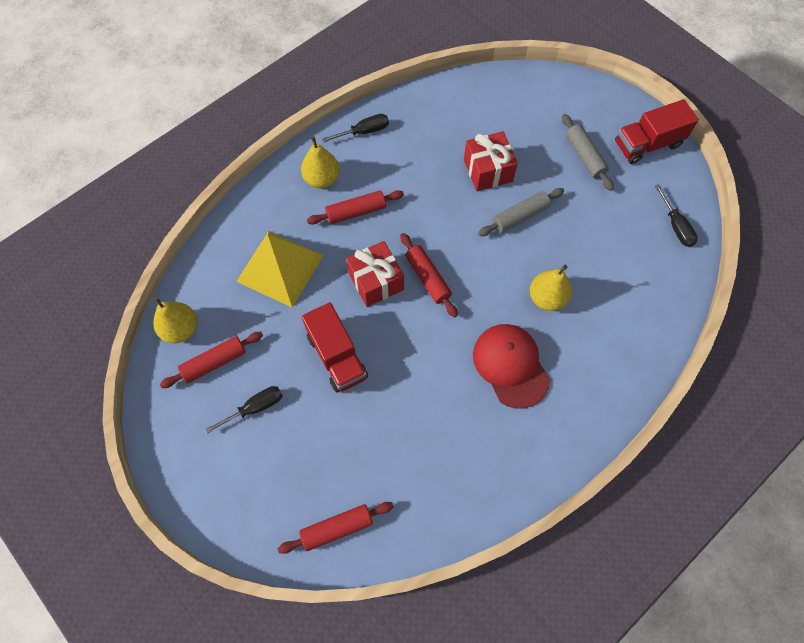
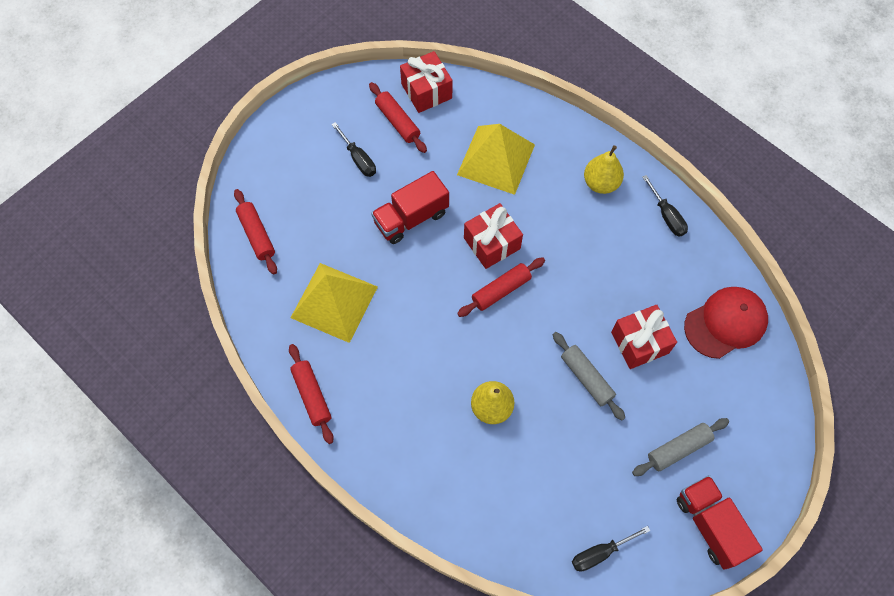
camera: 85 degrees right, 0 degrees up
(181, 329) = (426, 91): yellow pear -> red gift
(356, 212) = (567, 218): red rolling pin -> red rolling pin (312, 395)
(428, 442) = (334, 302): none -> yellow pyramid
(510, 365) = (414, 372): red cap -> red cap (725, 323)

